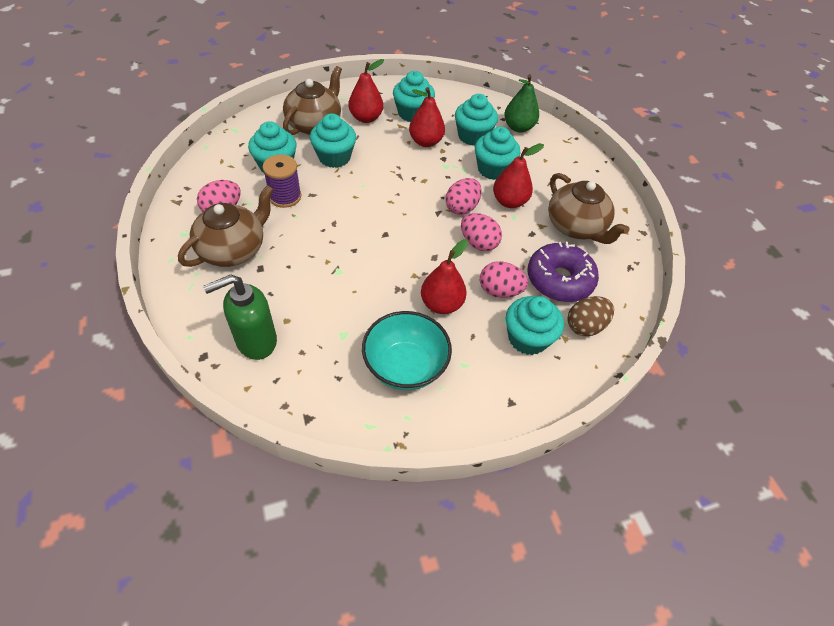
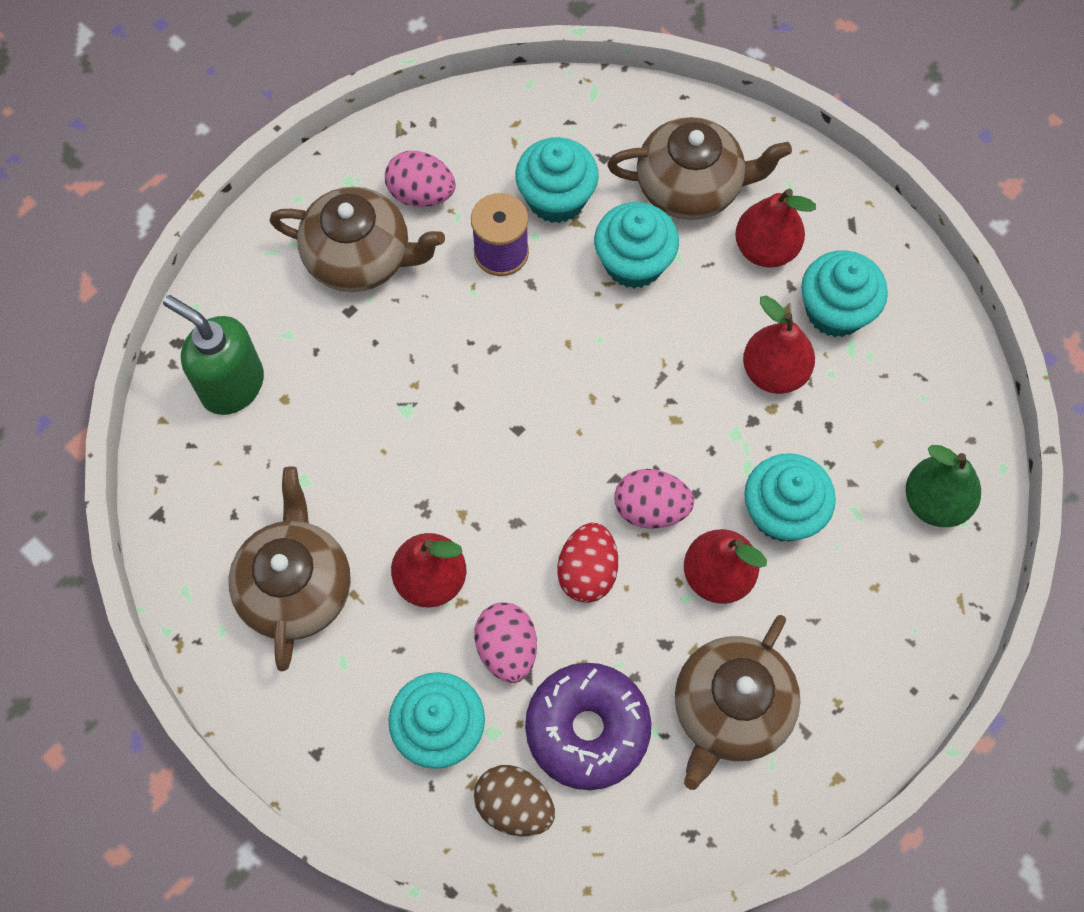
camera: 65 degrees right, 15 degrees up
(405, 366) = (296, 587): turquoise bowl -> brown teapot
(473, 136) = (848, 437): turquoise cupcake -> none
(478, 243) = (587, 572): pink egg -> red egg

